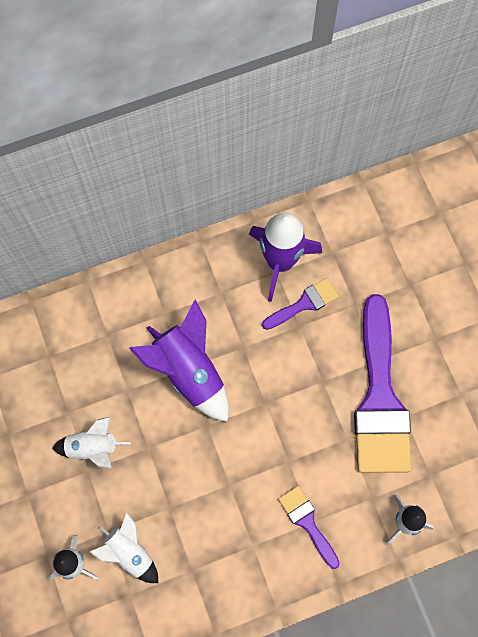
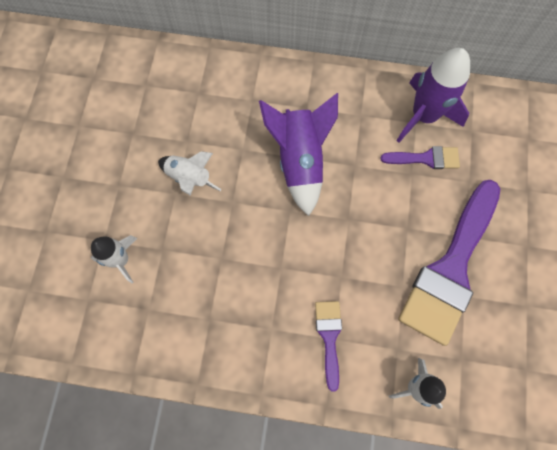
camera: 30 degrees right, 0 degrees up
(130, 552) = (169, 276): white rocket -> none

